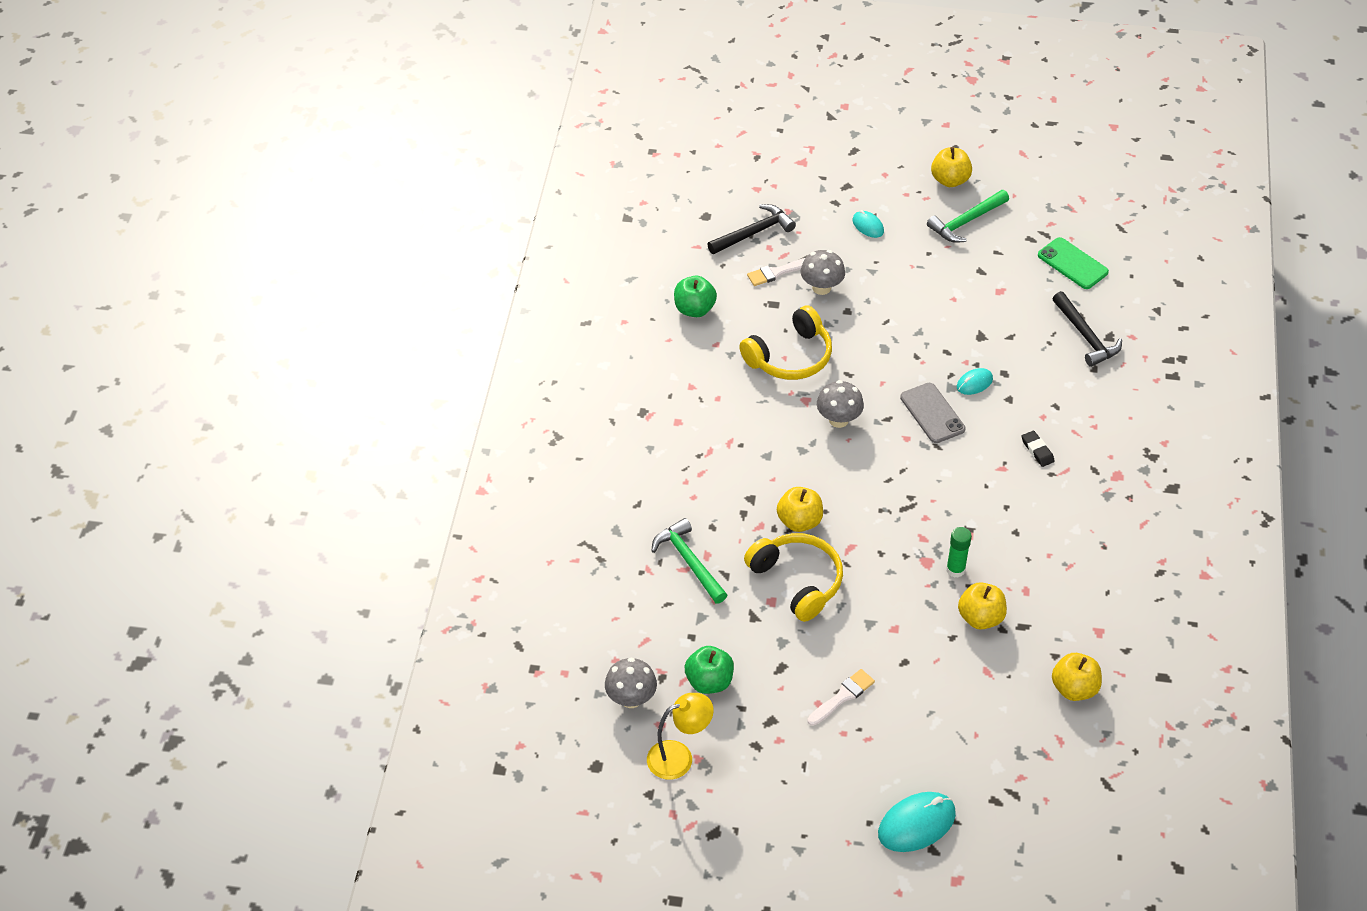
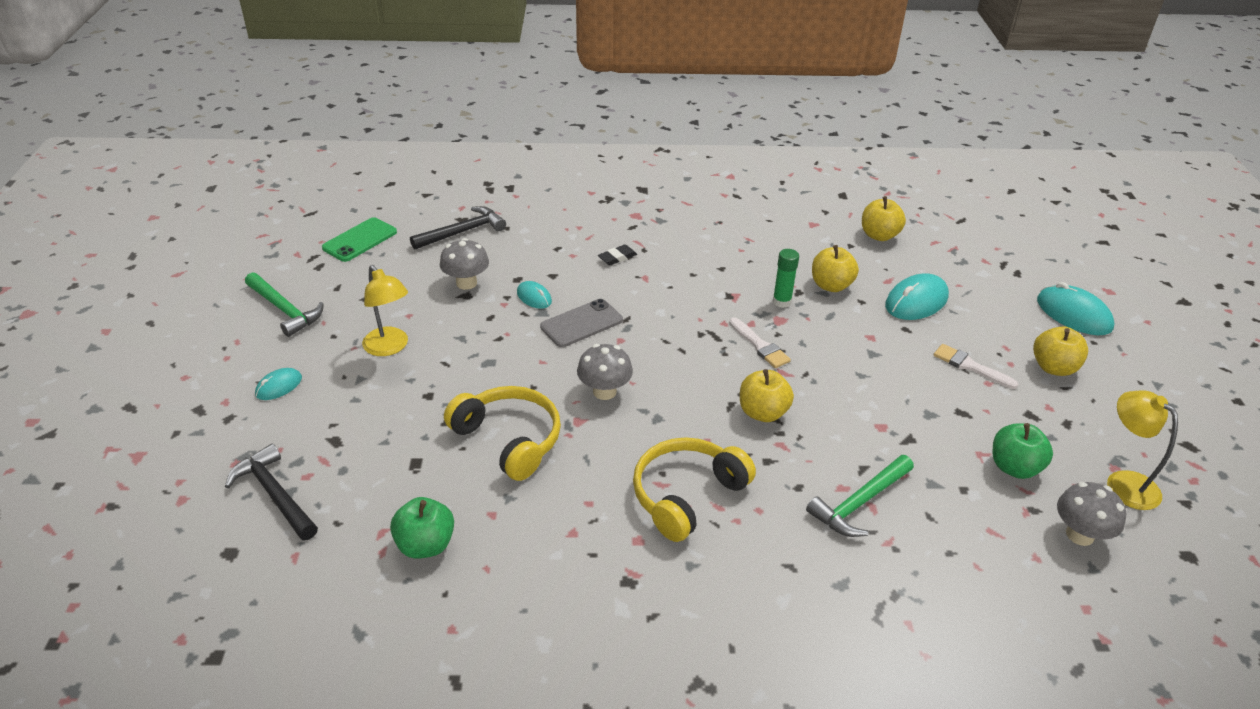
camera: 100 degrees left, 10 degrees down
(777, 272) = (356, 463): white brush -> white brush (760, 346)
(797, 581) = (845, 408): yellow headphones -> yellow headphones (687, 495)
(821, 287) = (387, 420): grey mushroom -> grey mushroom (466, 283)
(909, 287) = (390, 347): none -> yellow lamp
(948, 685) = (916, 301): none -> turquoise mouse
(950, 180) = (210, 324): yellow apple -> yellow apple (1053, 367)

